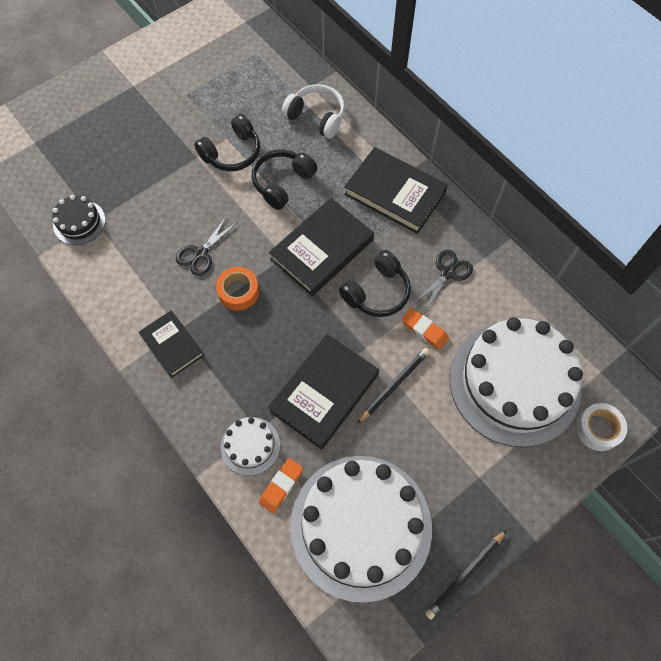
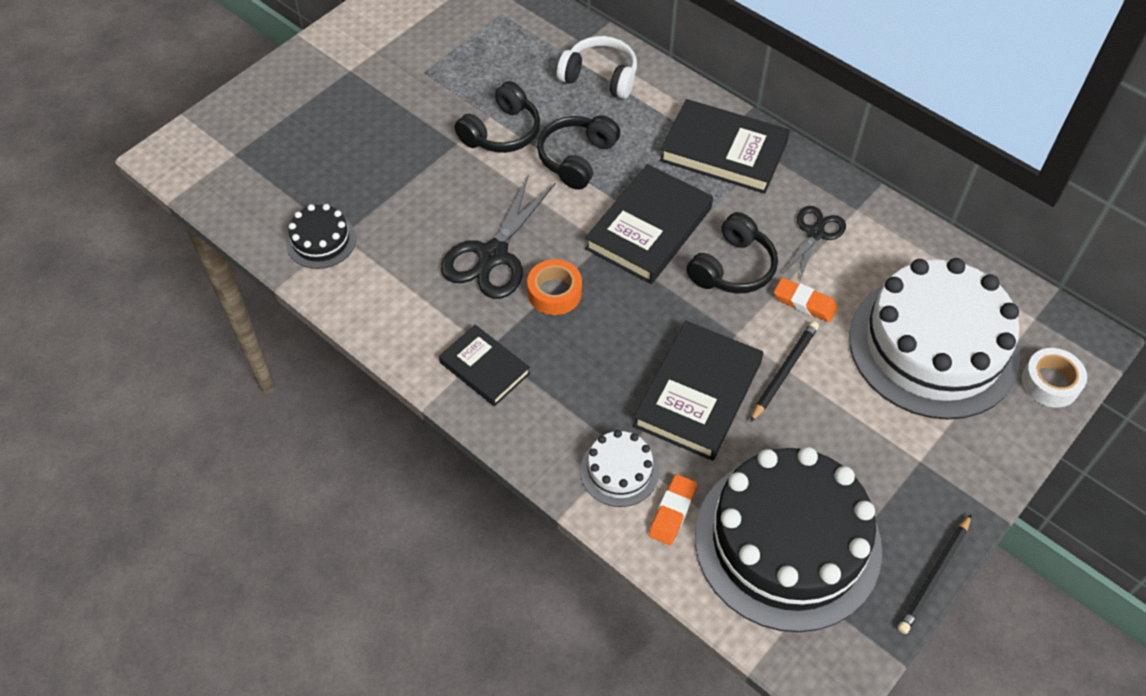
camera: 10 degrees left, 10 degrees down
(201, 254) = (493, 255): black scissors -> black scissors, size x1.64
(361, 526) = (787, 542): white cake -> black cake

